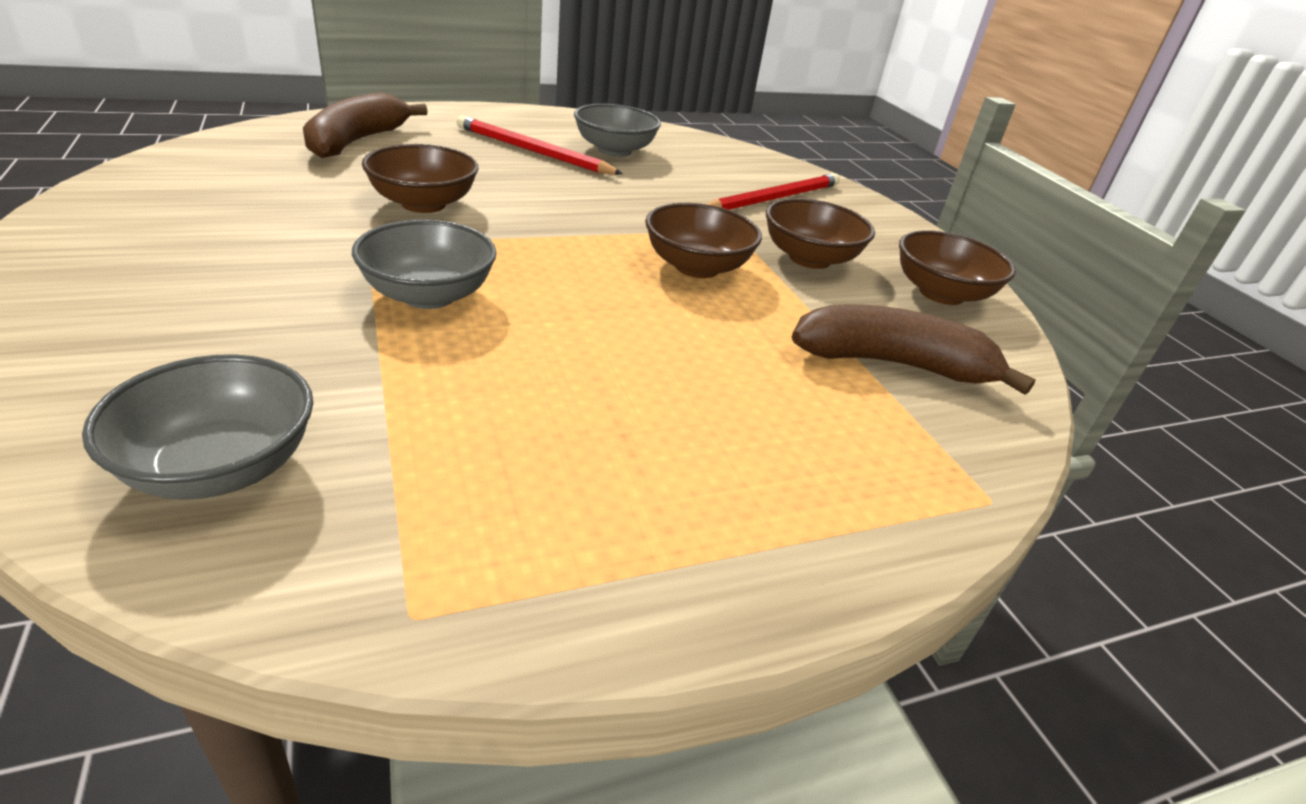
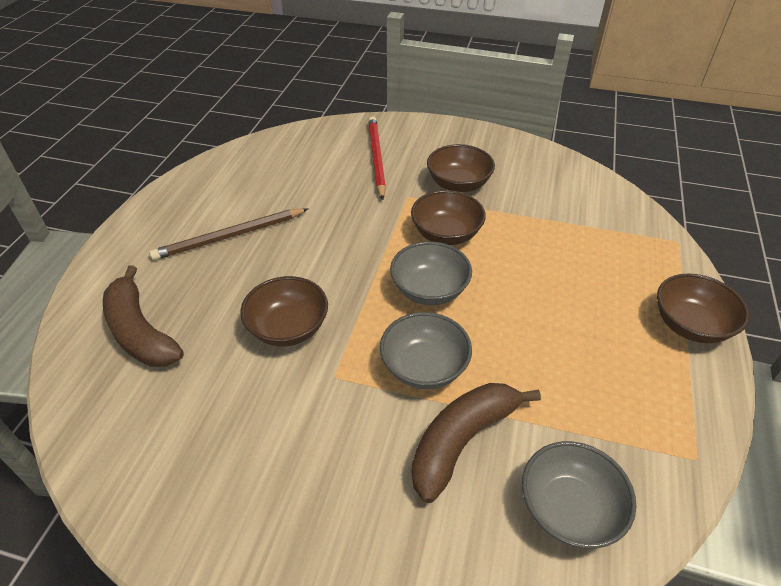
camera: 50 degrees left, 10 degrees up
(533, 151) = (229, 236): red pencil -> brown pencil
(614, 150) = (256, 194): grey bowl -> grey bowl (429, 290)
(893, 364) = (573, 212): brown banana -> brown banana (462, 440)
(941, 293) = (517, 158): brown bowl -> brown bowl (690, 325)

